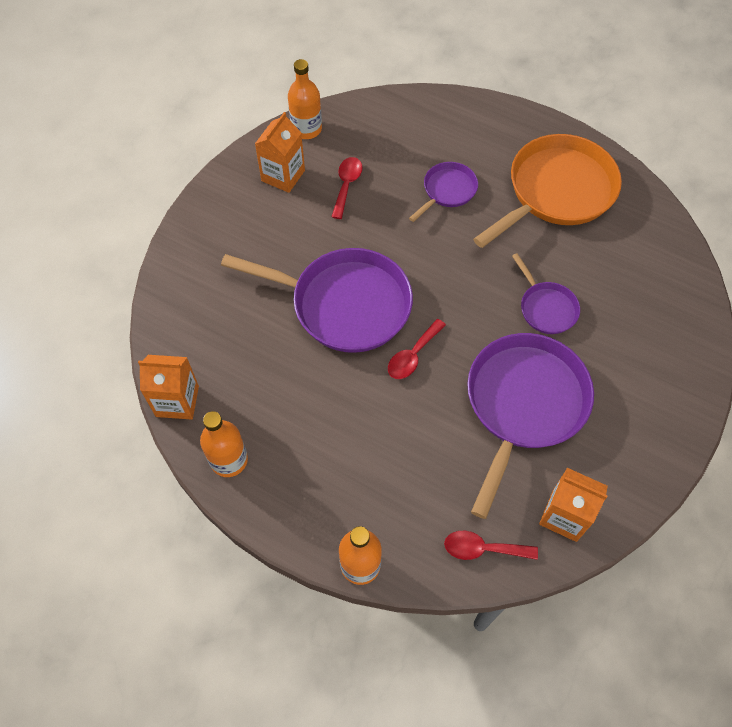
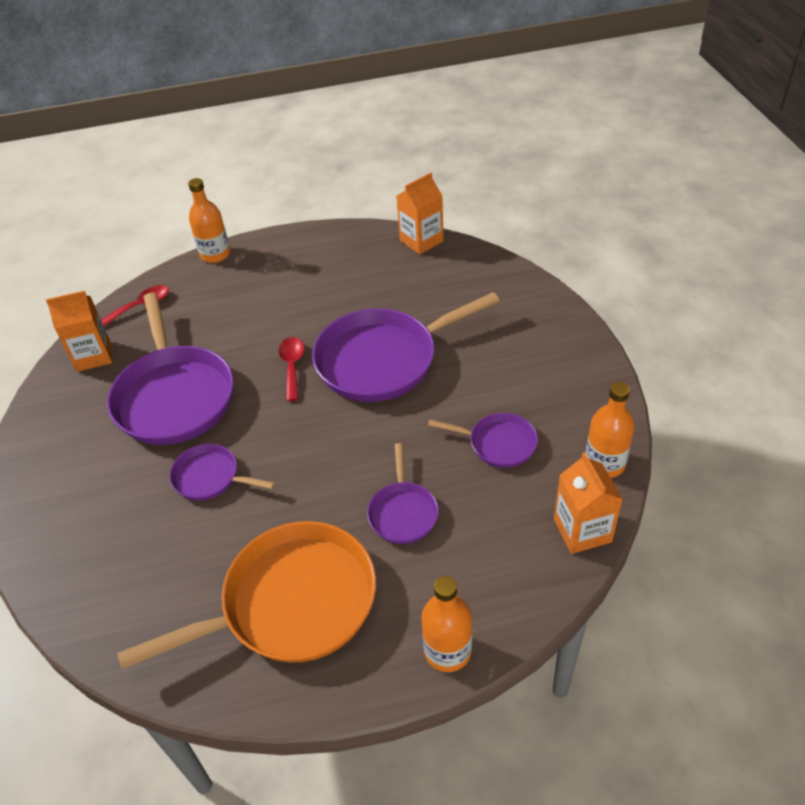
camera: 140 degrees right, 15 degrees down
(229, 460) = (351, 241): orange bottle -> orange bottle (447, 651)
(283, 176) = (561, 408): orange carton -> orange carton (582, 530)
(347, 185) = (498, 443): red spoon -> purple pan
(556, 191) = (291, 603): orange pan -> orange pan turned 120 degrees counterclockwise

